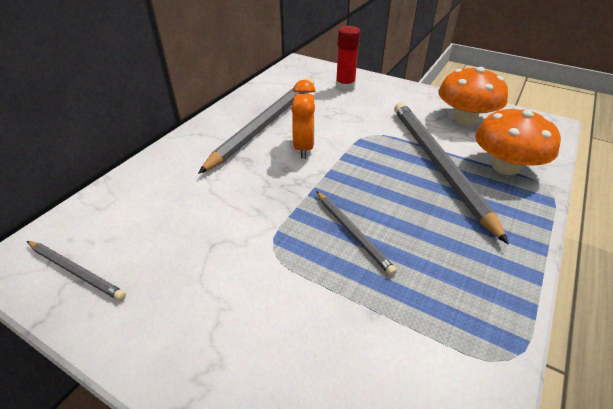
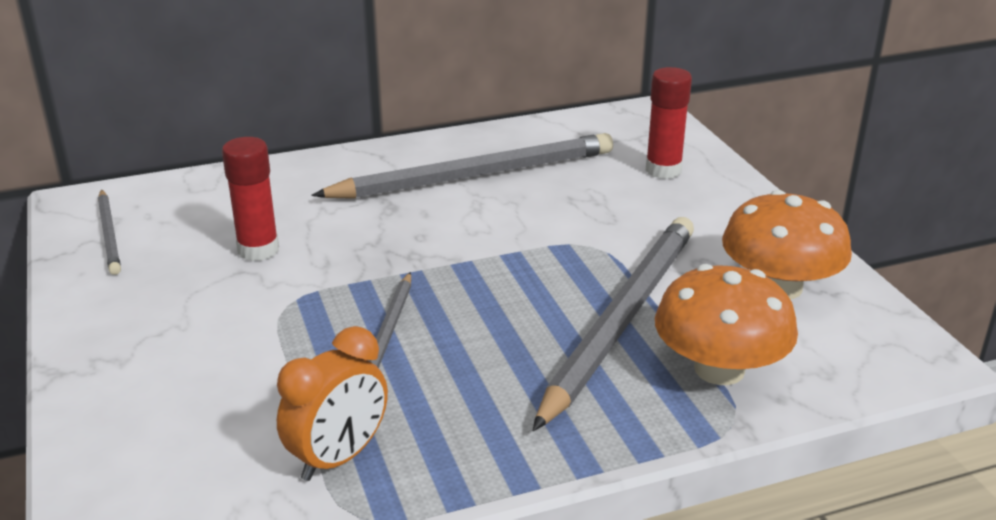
camera: 40 degrees right, 10 degrees down
(205, 224) = (258, 250): none -> red glue stick
(304, 147) = (476, 223): orange clock -> orange clock (338, 458)

